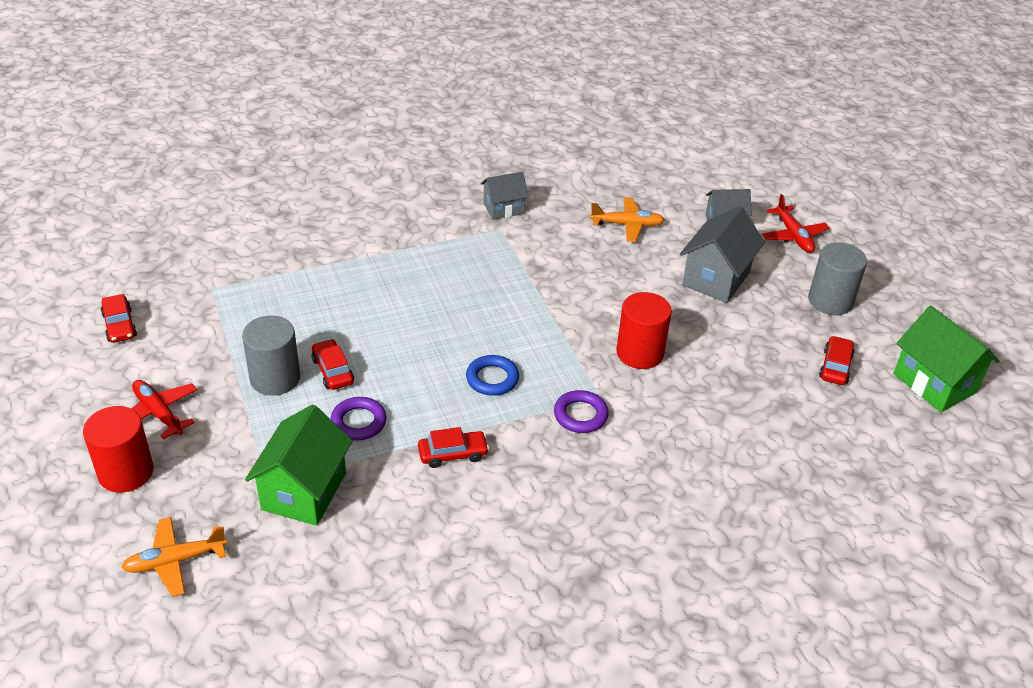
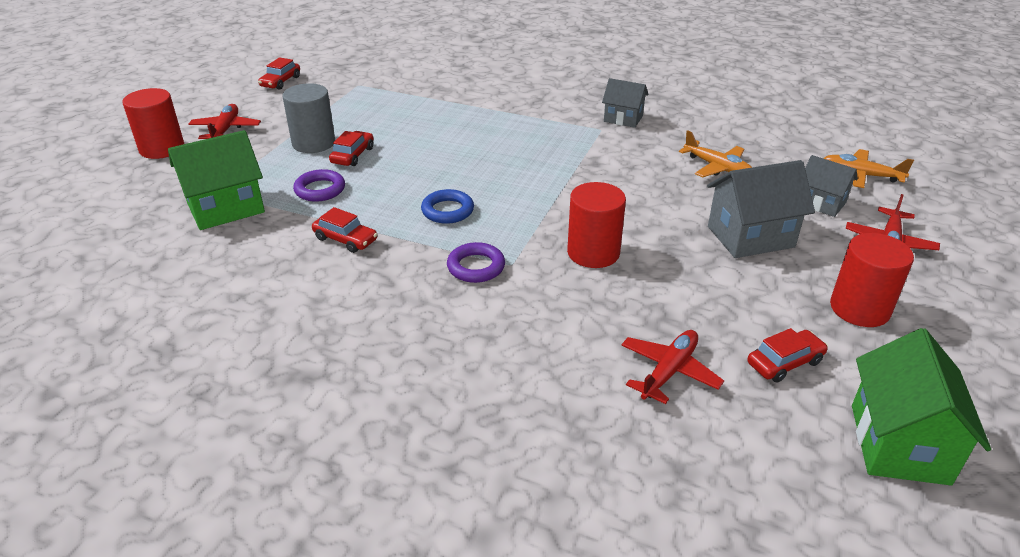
camera: 45 degrees right, 5 degrees down
(175, 561) = (105, 203): orange plane -> orange plane (860, 175)
(787, 415) = (669, 371): none -> red plane
(830, 301) = (859, 309): grey cylinder -> red cylinder

